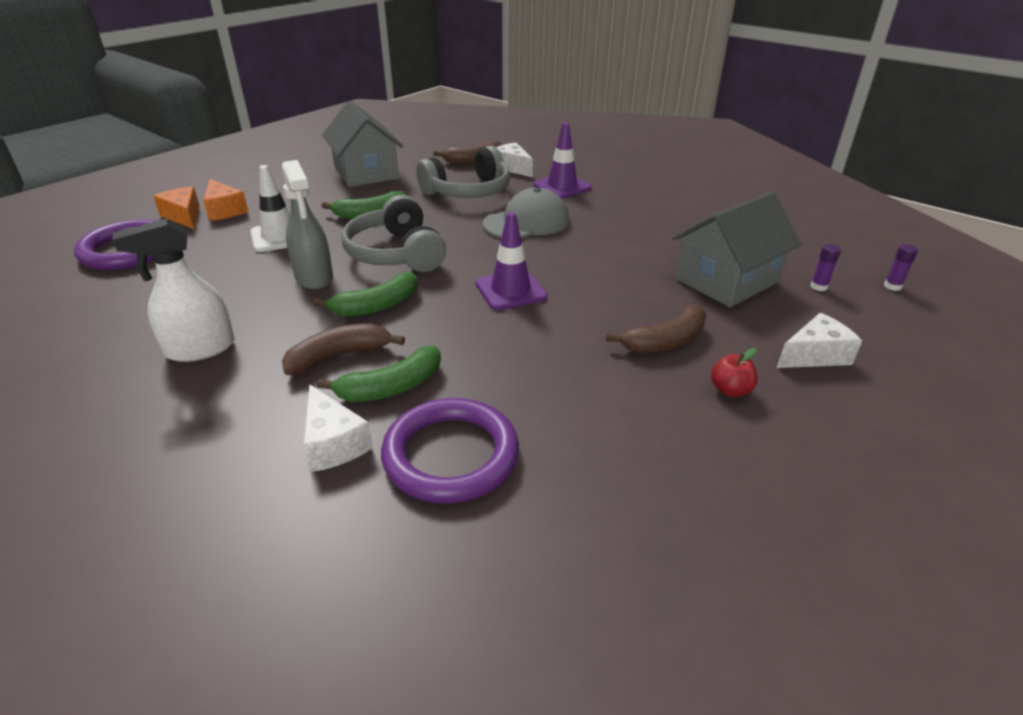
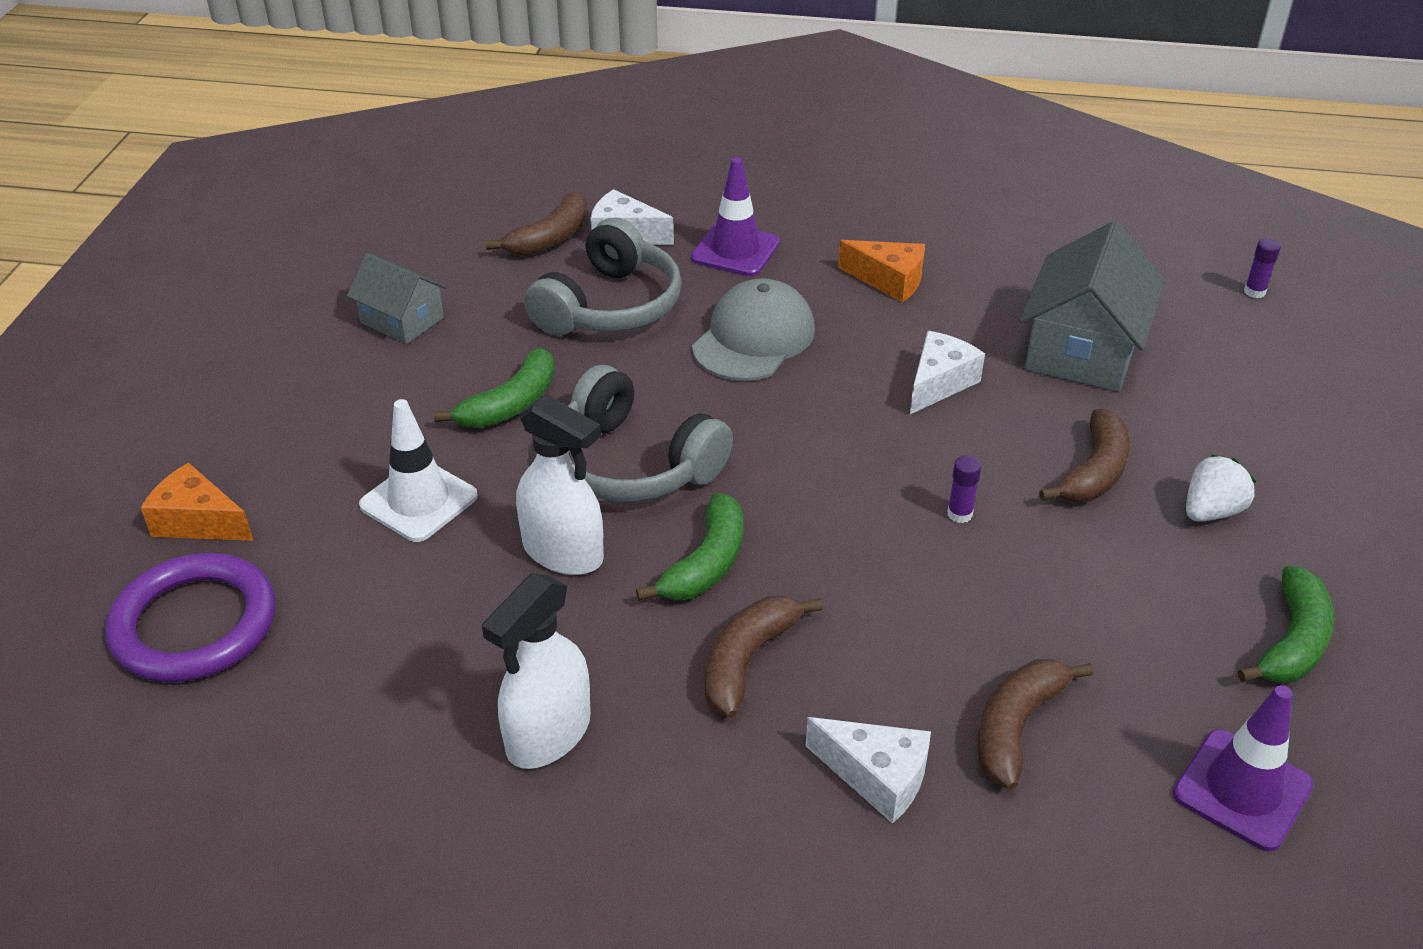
camera: 30 degrees left, 5 degrees up
(224, 210) = (255, 483): orange cheese -> orange cheese (889, 281)
(314, 277) = (563, 552): grey spray bottle -> white spray bottle
(366, 173) = (402, 320): grey house -> grey house, size x0.59
(391, 387) = (860, 673): green banana -> green banana (1292, 641)
(451, 455) = (1017, 727): purple ring -> brown banana
(510, 290) = (850, 467): purple traffic cone -> purple traffic cone (1242, 790)
(730, 390) = (1211, 511): red apple -> white strawberry
(815, 355) = (1252, 427): white cheese -> white cheese (939, 383)
(818, 287) = (1184, 321): purple glue stick -> purple glue stick (959, 514)

